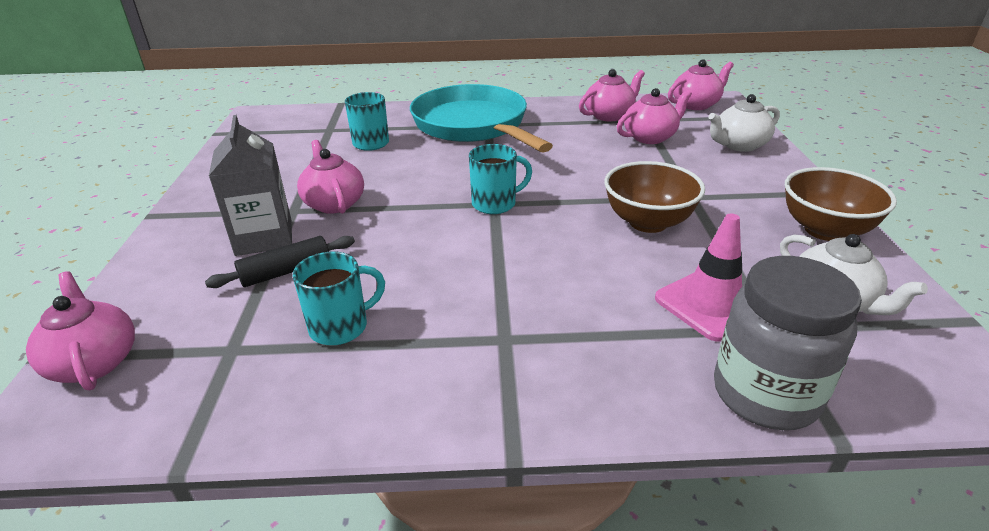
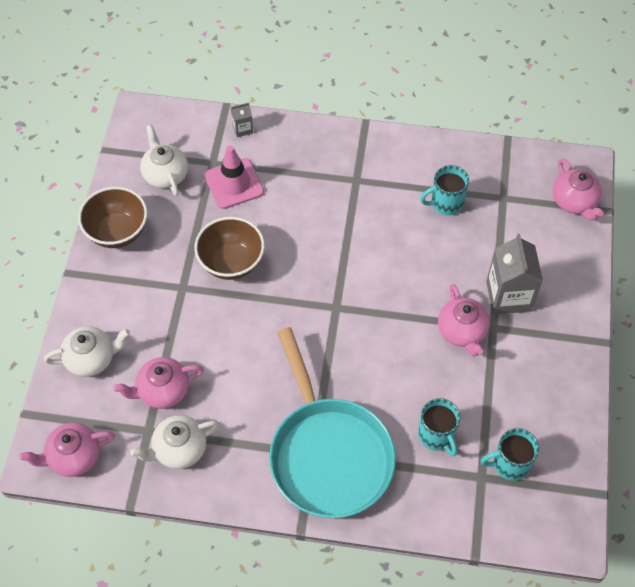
camera: 170 degrees left, 25 degrees up
(286, 271) = (485, 256): black rolling pin -> none
(495, 204) = (335, 306): turquoise mug -> turquoise mug (509, 464)
(609, 115) = (179, 449): pink teapot -> white teapot
(765, 394) = (242, 129): grey jar -> grey carton

